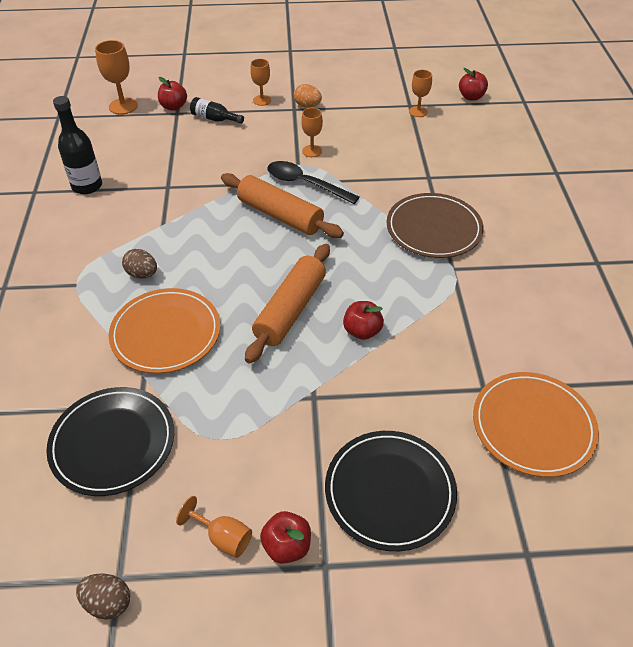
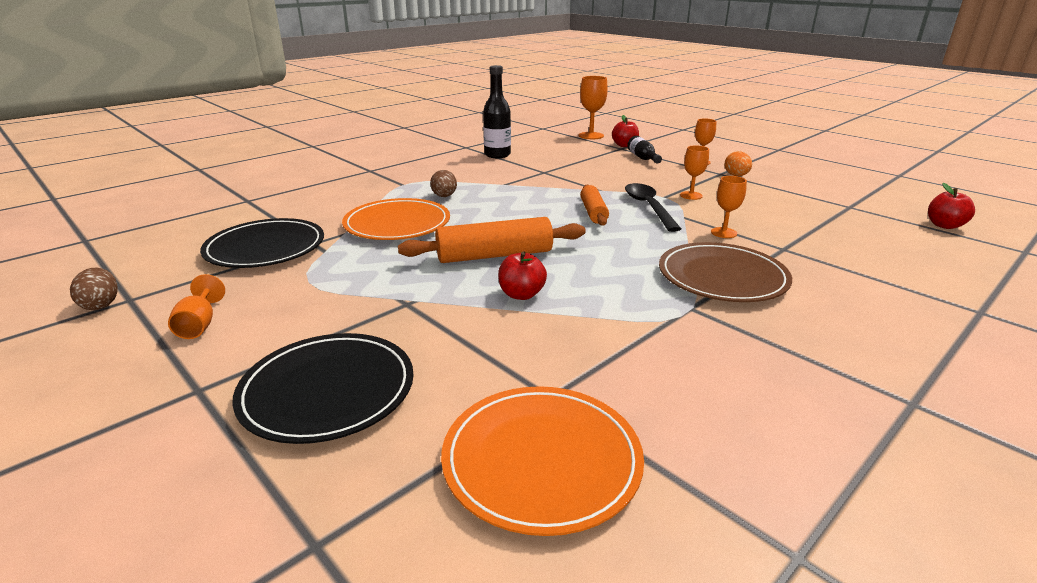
camera: 50 degrees right, 20 degrees down
(280, 215) = (593, 212): orange rolling pin -> orange rolling pin, size x0.63
(287, 546) = (209, 359): red apple -> none
(418, 111) = (852, 212): orange goblet -> orange goblet (723, 233)

